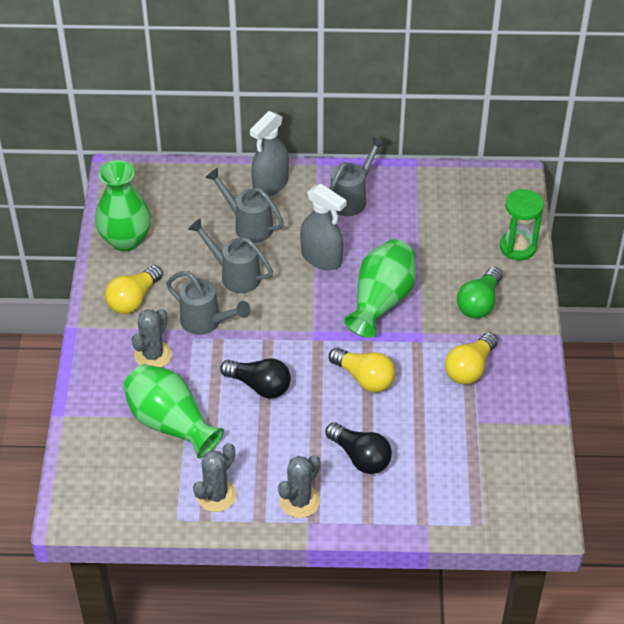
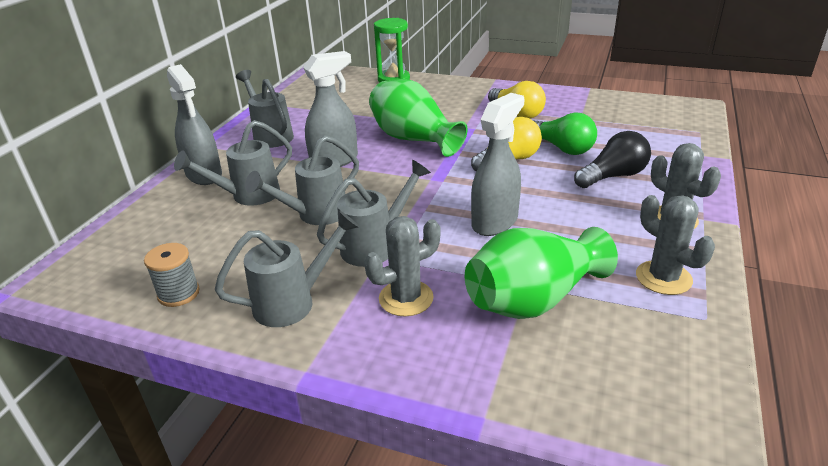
camera: 70 degrees left, 15 degrees down
(125, 240) = (179, 293): green vase -> grey spool
(133, 299) = (293, 302): yellow light bulb -> grey watering can
(153, 355) = (406, 298): grey cactus -> grey cactus turned 75 degrees counterclockwise
(259, 386) = (495, 222): black light bulb -> grey spray bottle
(479, 303) = (444, 100): green light bulb -> green light bulb (562, 148)

